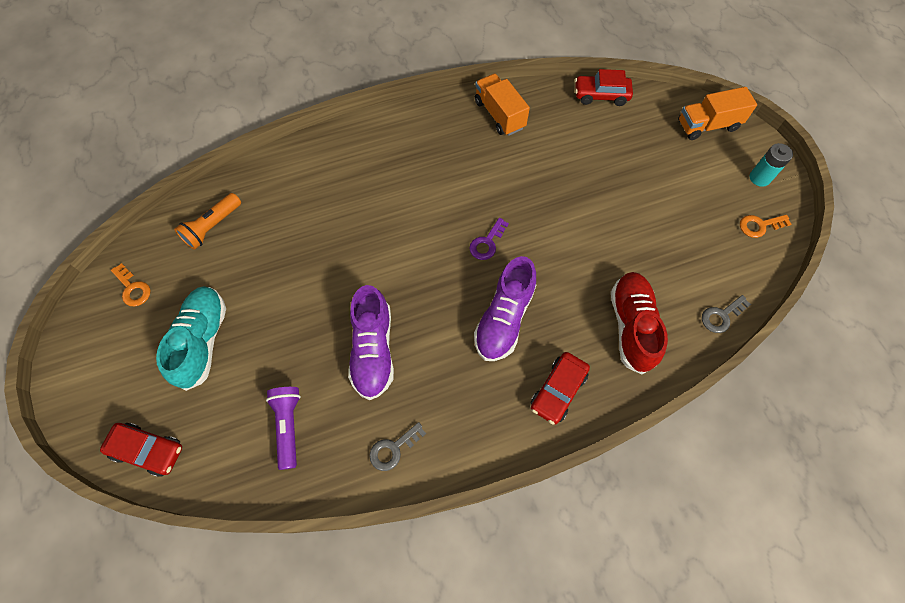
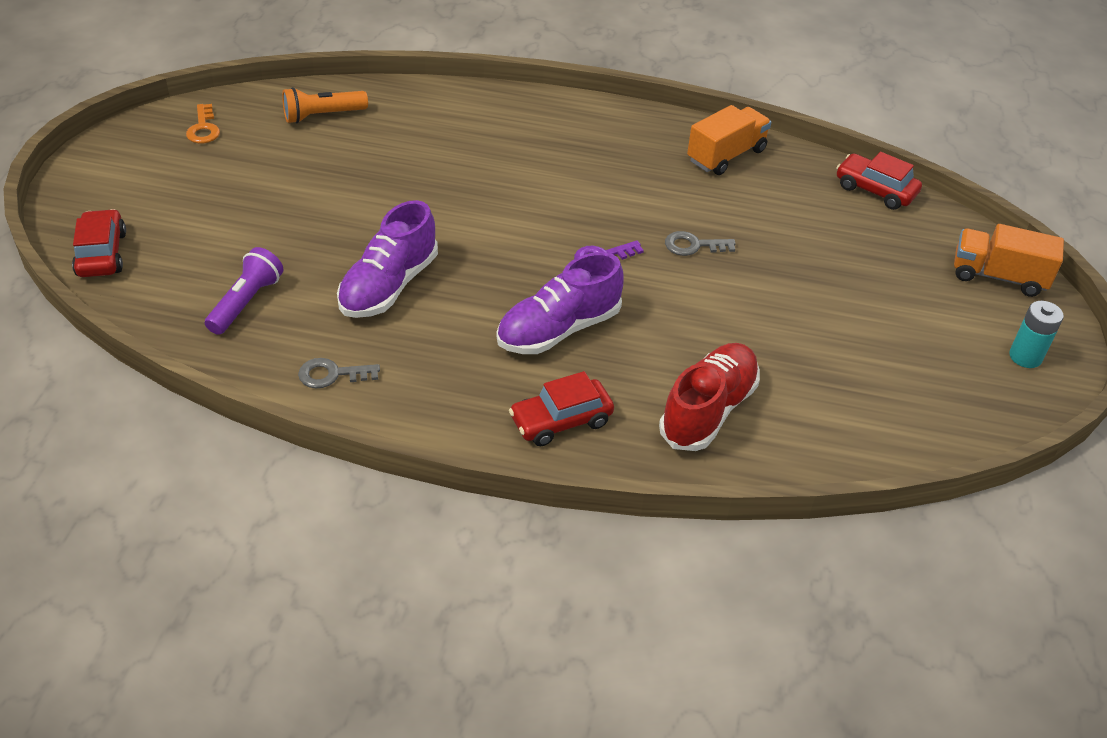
camera: 30 degrees right, 20 degrees down
(148, 450) = (102, 254): red car -> red car turned 150 degrees counterclockwise
(203, 341) = (229, 198): turquoise shoe -> none
(499, 115) = (726, 155): orange truck -> orange truck turned 45 degrees clockwise
(721, 316) = (838, 459): grey key -> grey key (693, 245)
(759, 226) = (979, 401): orange key -> none

